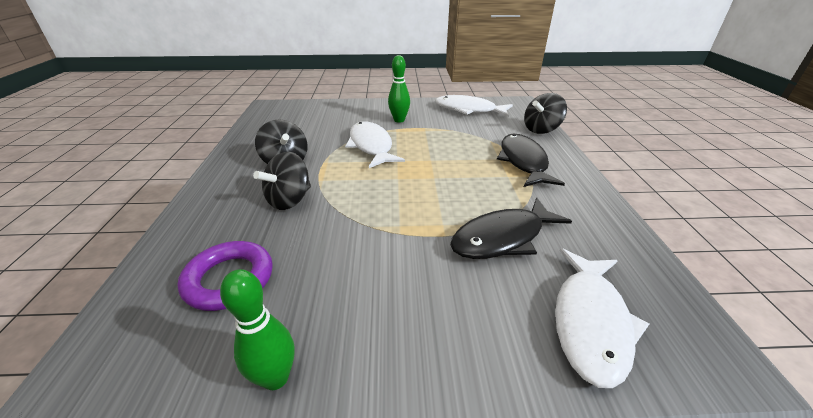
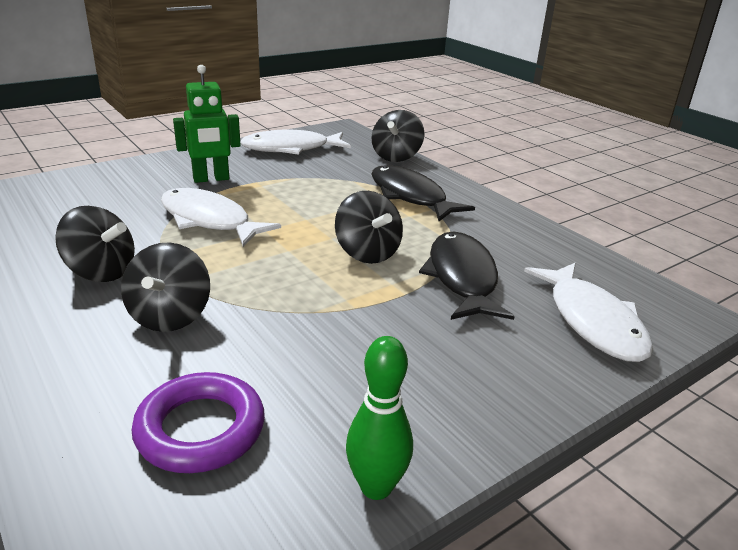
camera: 35 degrees left, 5 degrees down
(399, 120) = (211, 179): green bowling pin -> green robot
(448, 196) = (367, 253): none -> black spinning top
(503, 238) = (462, 278): black fish -> black fish turned 150 degrees clockwise

